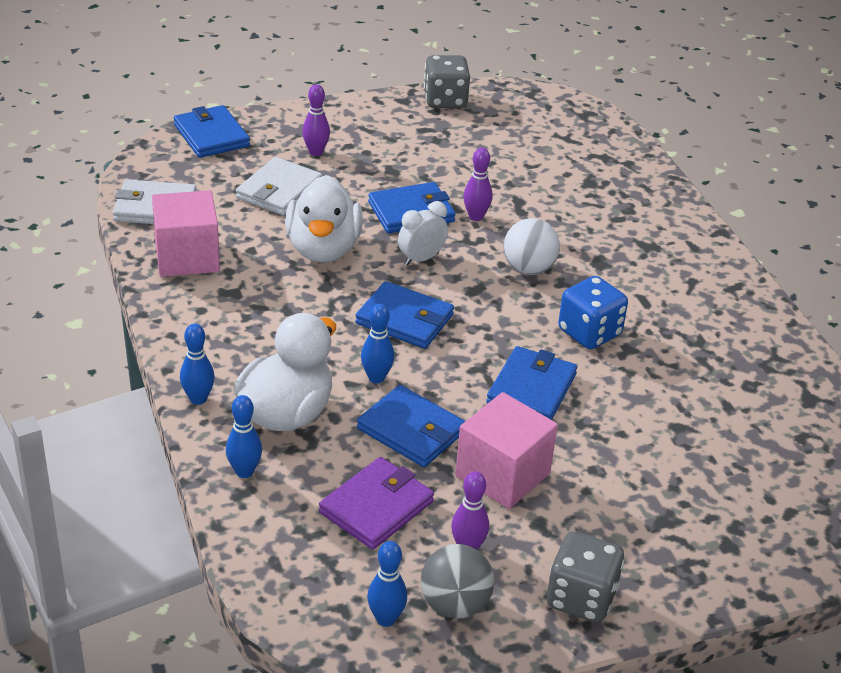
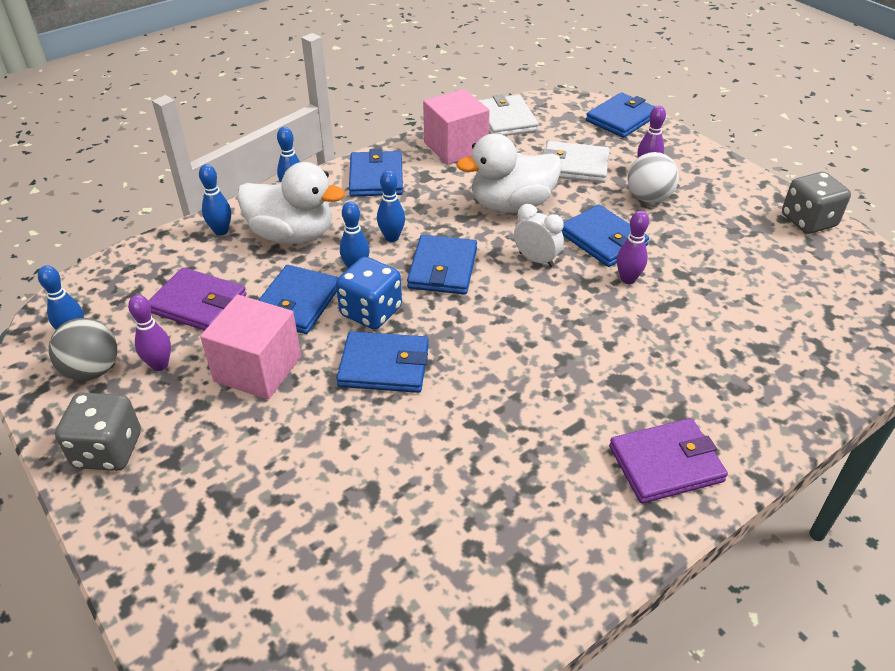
camera: 75 degrees right, 5 degrees up
(210, 328) = (376, 177): none -> blue wallet
(333, 341) = (392, 237): none -> blue bowling pin
(528, 269) = (569, 330): white ball -> white ball (648, 198)
(589, 333) = (492, 392): blue dice -> blue dice (371, 312)
(694, 268) = (665, 463): none -> purple wallet

